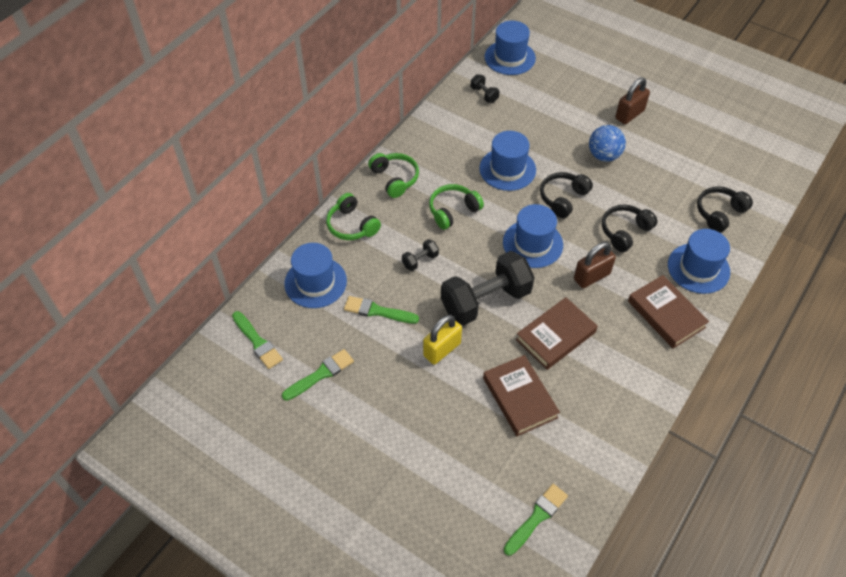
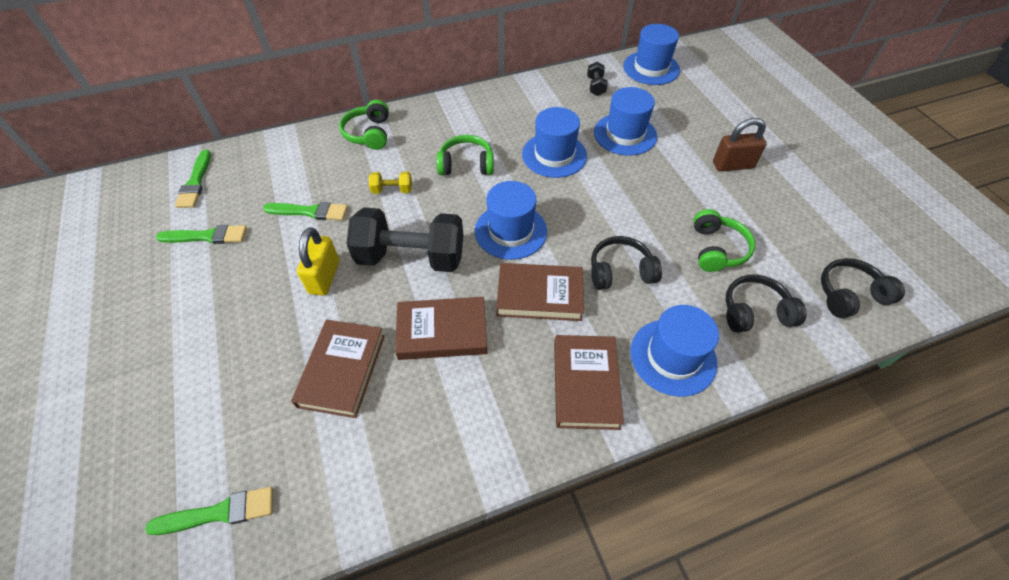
camera: 35 degrees right, 0 degrees up
(315, 282) = (290, 161): blue hat -> blue hat (625, 134)
(377, 311) = (310, 212): green brush -> green brush turned 135 degrees clockwise
(395, 179) = (444, 115): green headphones -> green headphones (717, 249)
(420, 260) = (392, 190): black dumbbell -> yellow dumbbell
(442, 349) = (324, 277): yellow padlock -> yellow padlock turned 75 degrees counterclockwise
(563, 198) = (584, 206): black headphones -> black headphones (849, 295)
(591, 276) = (539, 295): brown padlock -> brown book
(604, 155) = (667, 189): blue ball -> none

